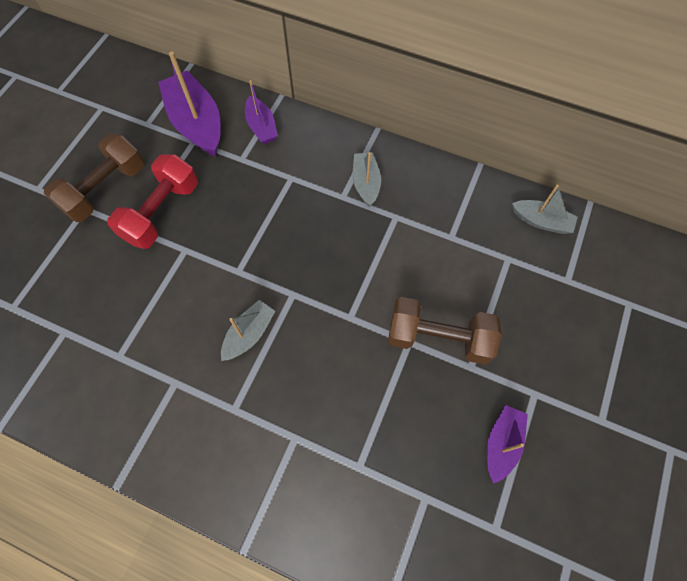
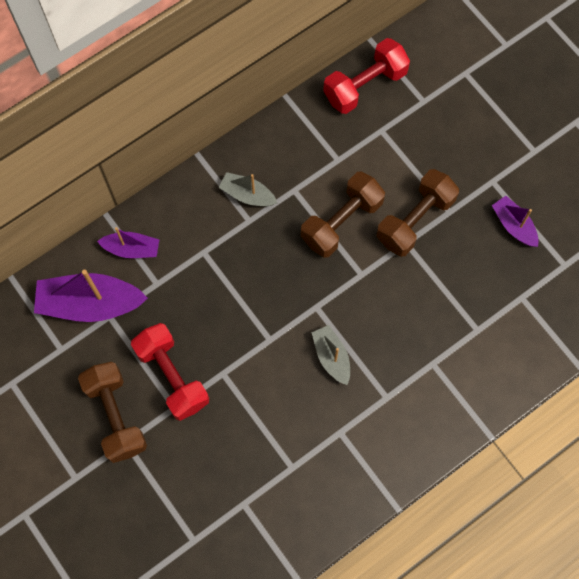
camera: 60 degrees left, 5 degrees up
(391, 272) = (341, 222): none -> brown dumbbell
(541, 221) = (365, 85): grey boat -> red dumbbell

